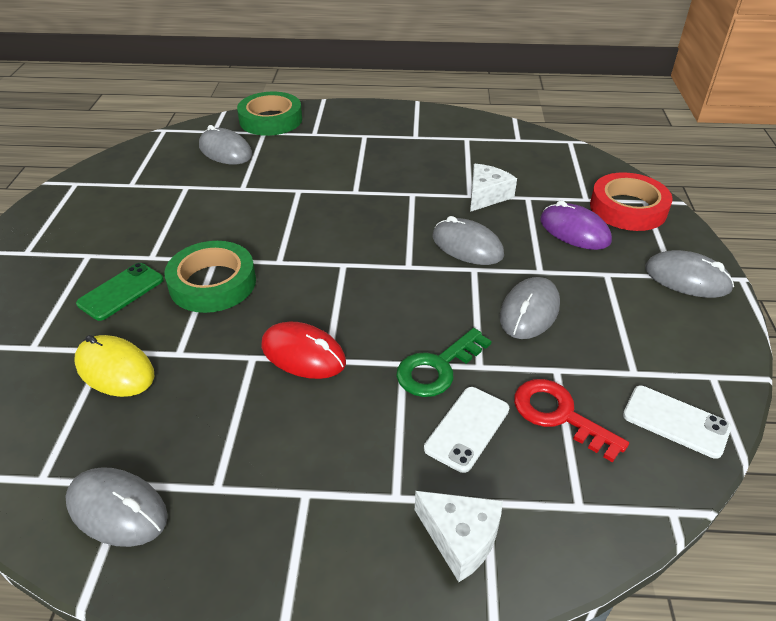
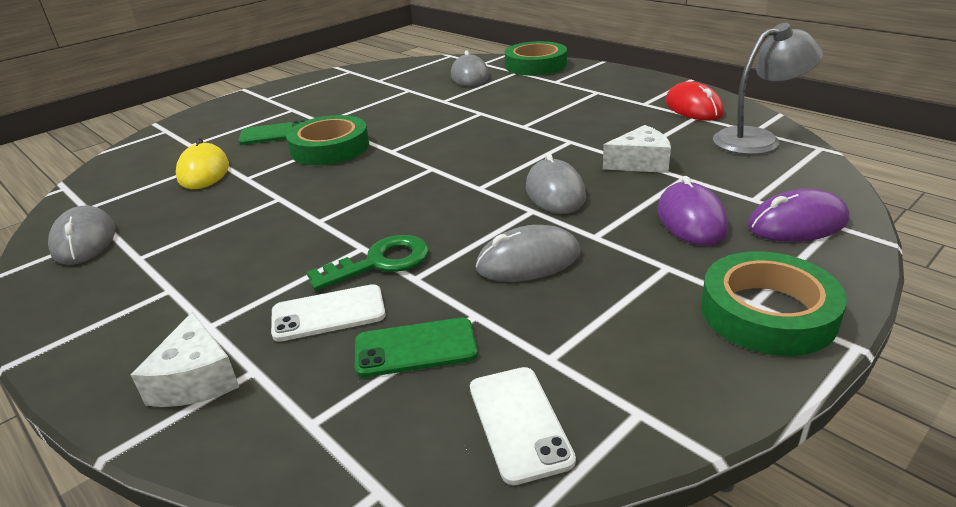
camera: 45 degrees right, 10 degrees down
(303, 354) = (309, 210): red mouse -> red mouse (693, 108)
(437, 368) = (380, 262): green key -> green key turned 150 degrees clockwise
(529, 146) = (757, 139): none -> grey lamp
(559, 415) = (415, 348): red key -> green phone
(628, 208) = (797, 223): red tape -> purple mouse
(687, 279) = (767, 312): grey mouse -> green tape

